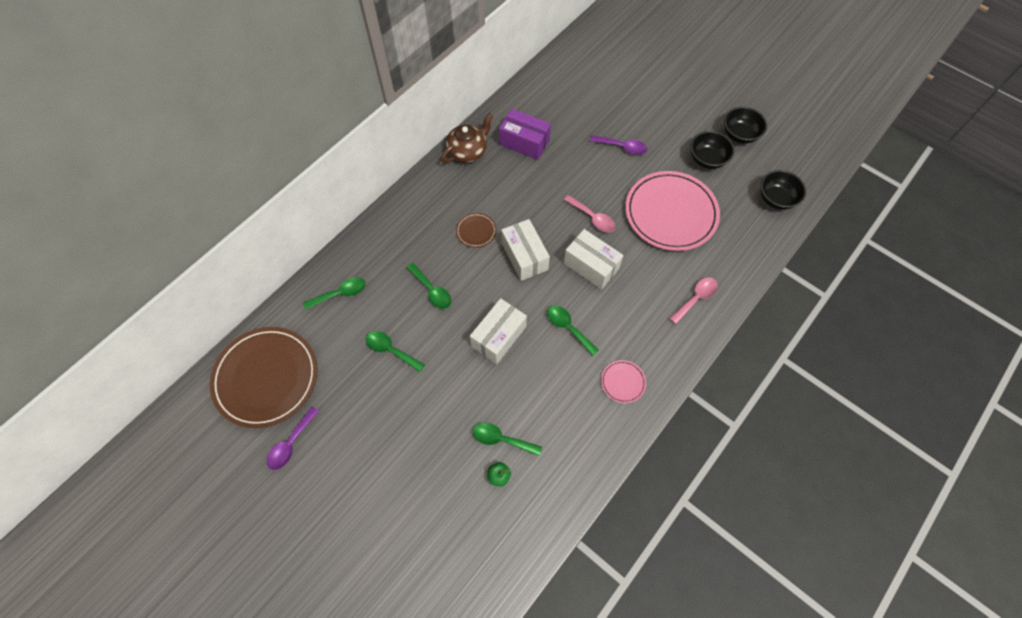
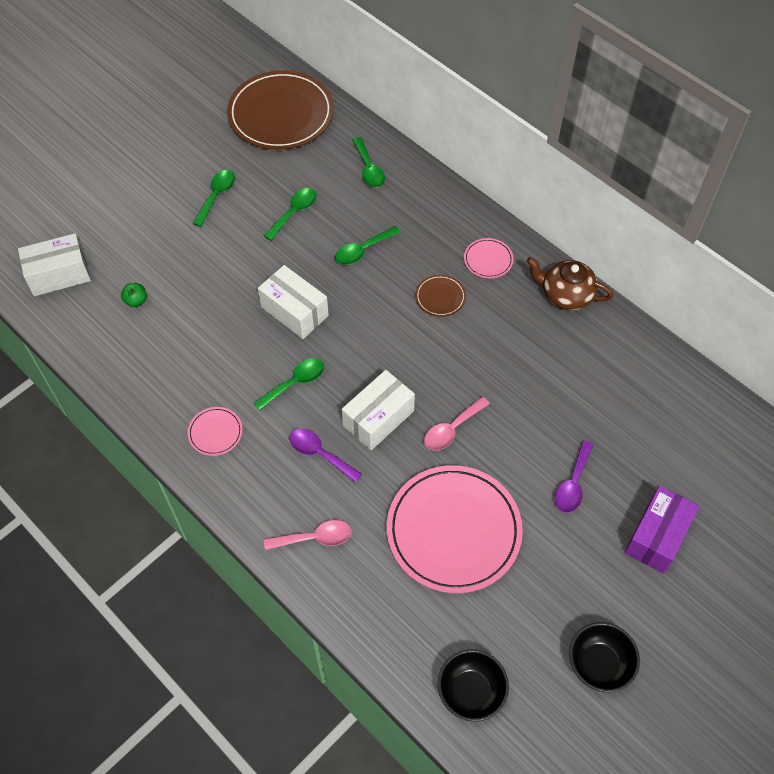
camera: 95 degrees right, 5 degrees down
(291, 443) = (209, 135): purple spoon -> purple spoon (319, 453)
(437, 200) = (488, 260): none -> pink plate
(468, 151) = (565, 295): brown teapot -> brown teapot turned 150 degrees clockwise
(501, 439) = (174, 305): green spoon -> green spoon (216, 196)
(524, 142) = (581, 360): purple box -> purple box (657, 536)
(524, 256) = (399, 345): white box -> white box (59, 274)
(696, 298) = (315, 538): pink spoon -> pink spoon turned 60 degrees counterclockwise
(707, 159) = (549, 601): black bowl -> none

